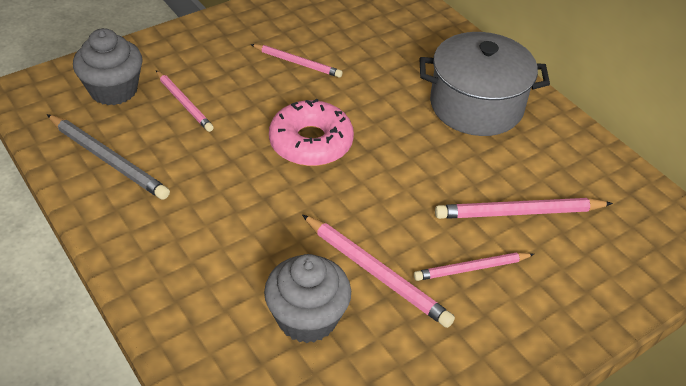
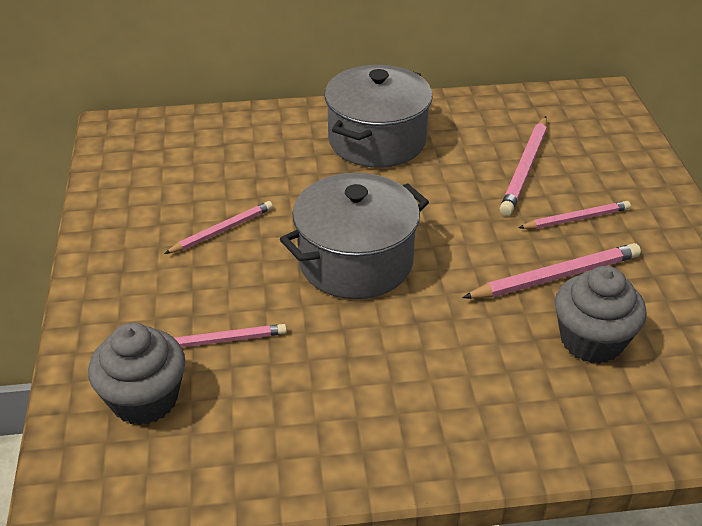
camera: 60 degrees left, 5 degrees down
(108, 159) = (272, 436): grey pencil -> none
(311, 142) = (355, 261): pink donut -> grey pot
(471, 268) = (576, 219): pink pencil -> pink pencil turned 120 degrees counterclockwise

